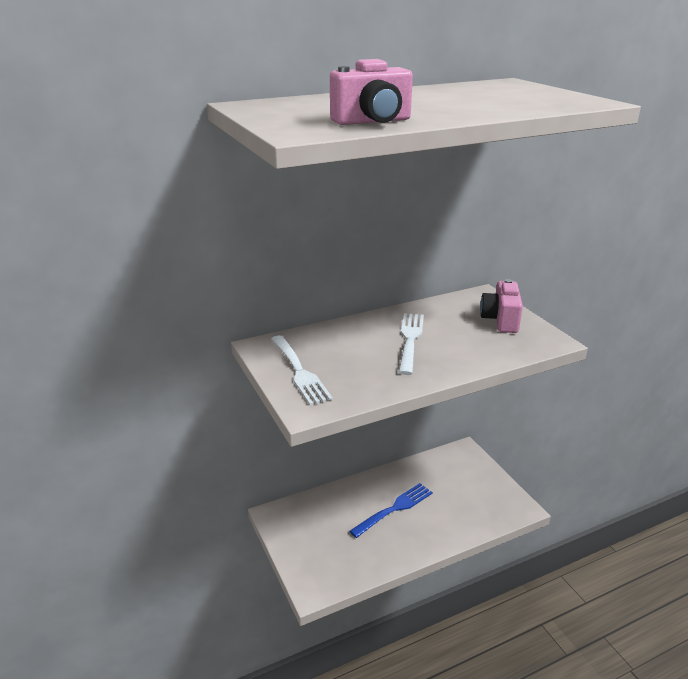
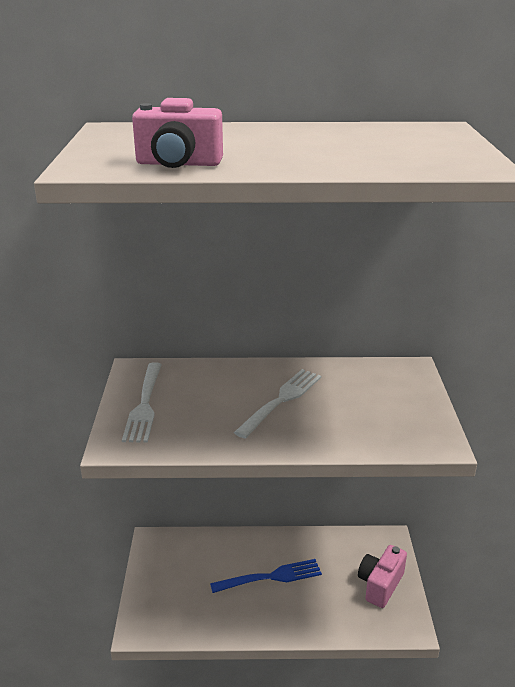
camera: 25 degrees right, 0 degrees up
(500, 320) = (402, 403): pink camera -> pink camera (380, 585)

